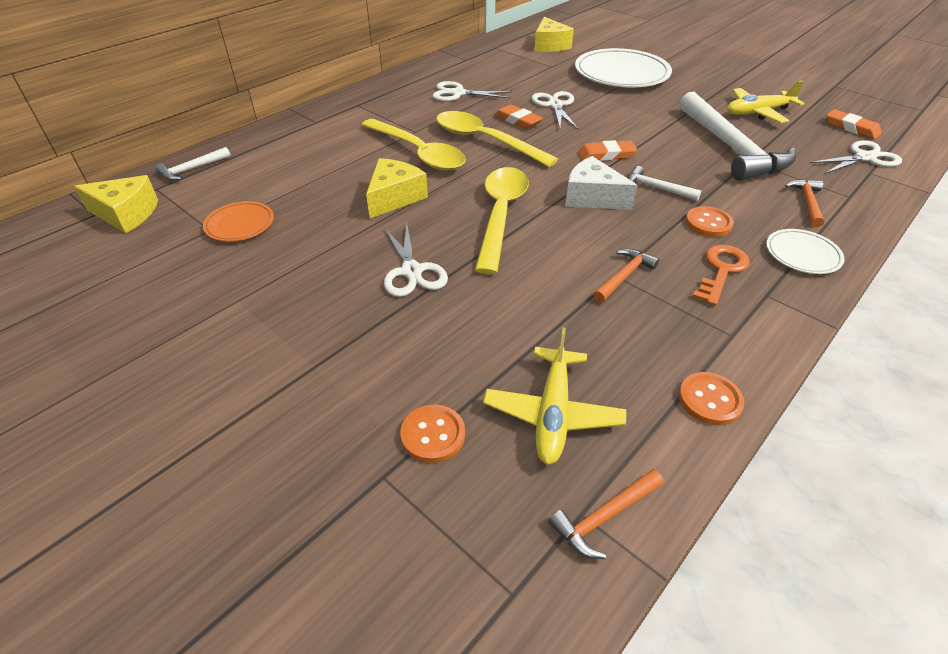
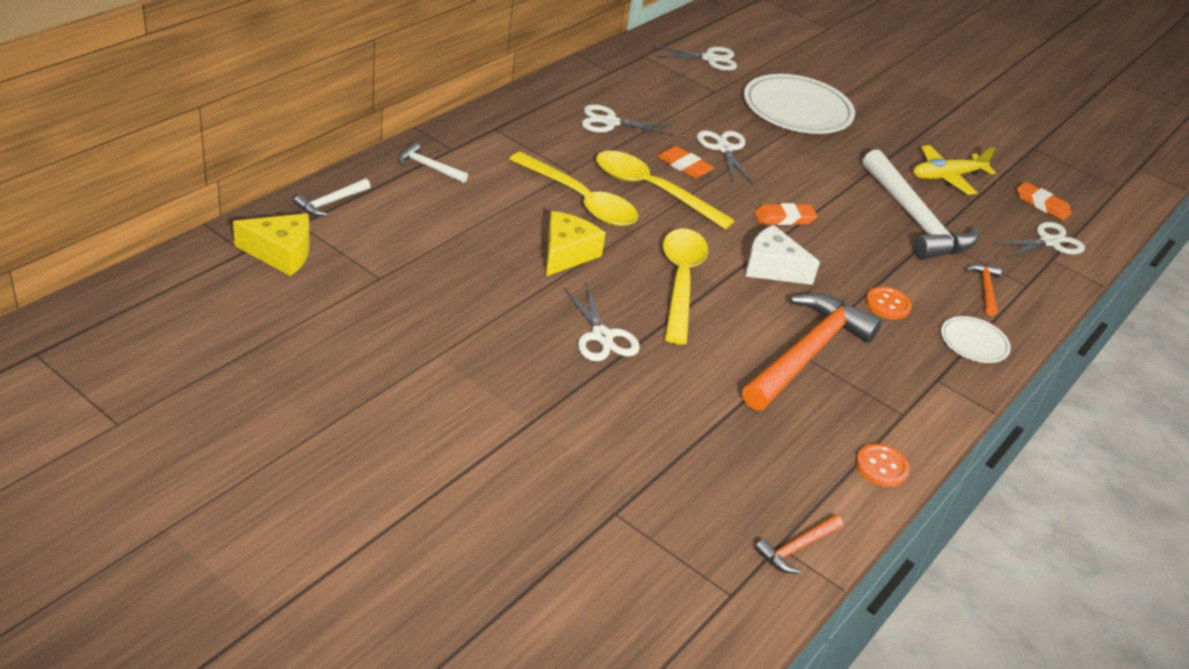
camera: 10 degrees left, 5 degrees down
(240, 225) = (410, 274): orange plate -> none
(433, 435) = (651, 483): orange button -> none
(549, 45) = (710, 59): yellow cheese -> white scissors
(552, 413) = (750, 471): yellow plane -> none
(624, 276) = (806, 354): orange hammer -> orange hammer, size x2.28
(656, 188) = (837, 262): white hammer -> white hammer (428, 167)
(721, 270) = (897, 354): orange key -> none

